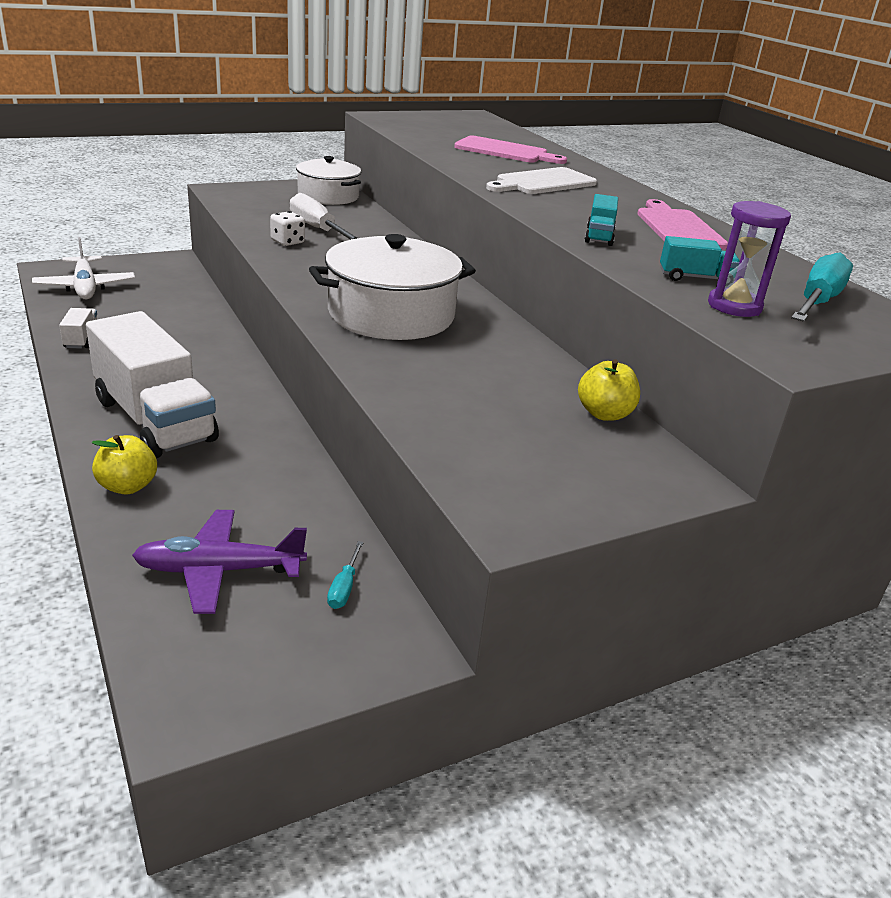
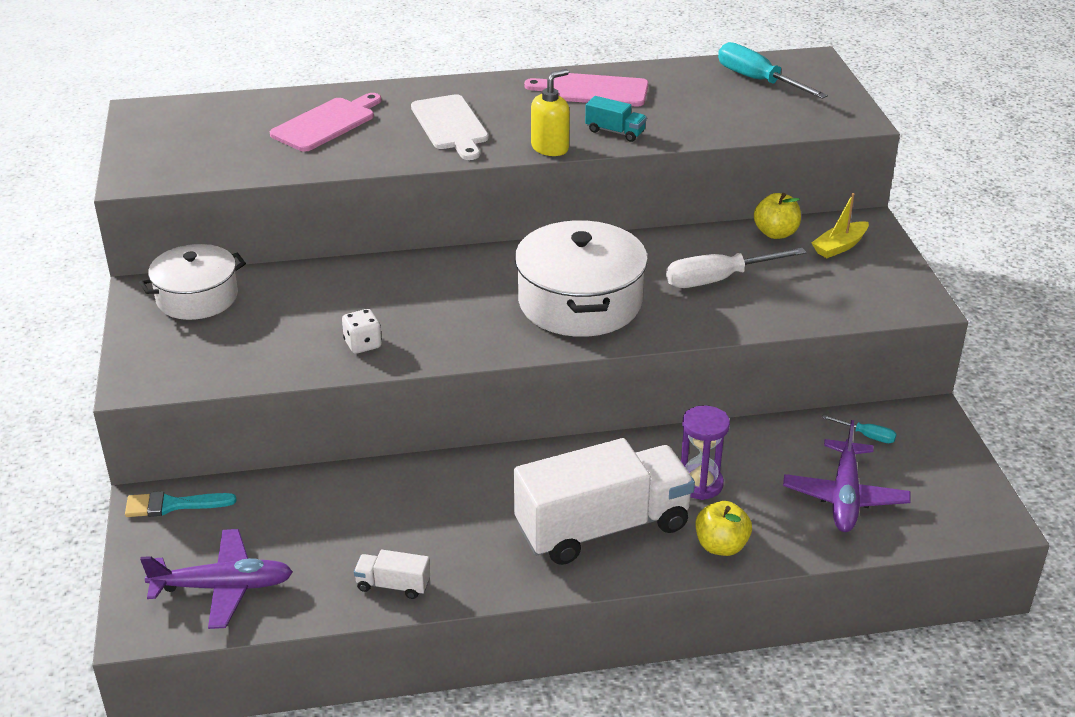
camera: 70 degrees left, 5 degrees up
(85, 287) = (223, 587): white plane -> purple plane
(171, 265) = (173, 505): none -> turquoise brush
(317, 229) = (324, 319): white screwdriver -> white screwdriver (718, 279)
(537, 213) = (550, 148): none -> yellow soap dispenser
(610, 459) = (839, 246): none -> yellow boat
(695, 278) = (713, 114): turquoise truck -> none
(734, 306) = (768, 114): purple hourglass -> purple hourglass (700, 484)

